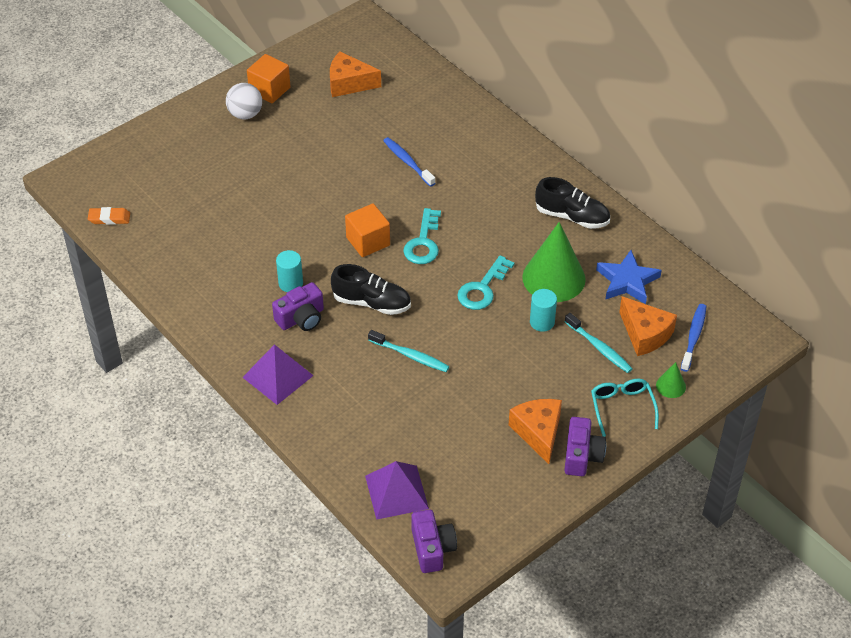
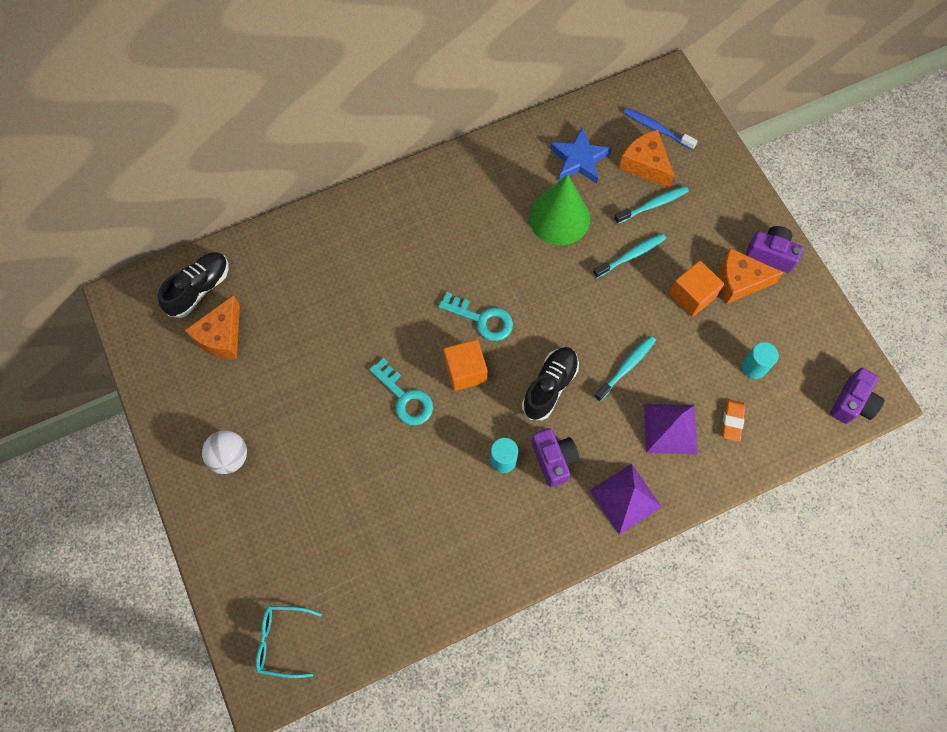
camera: 75 degrees left, 20 degrees up
(109, 218) = (348, 643): orange eraser -> orange eraser (732, 421)
(269, 90) = (199, 422): orange cube -> orange cube (692, 296)
(396, 492) = (786, 418): purple pyramid -> purple pyramid (670, 428)
(408, 162) = (363, 306): blue toothbrush -> none
(432, 548) = (852, 403): purple camera -> purple camera turned 120 degrees clockwise
(482, 288) = (556, 281): turquoise key -> turquoise key (404, 397)
(533, 340) = (631, 255): none -> turquoise toothbrush
(542, 322) = (611, 242): turquoise cylinder -> turquoise cylinder (754, 367)
(572, 217) = (486, 180): black shoe -> black shoe (199, 289)
(622, 408) = (724, 207): turquoise glasses -> turquoise glasses (283, 641)
(645, 334) = (645, 164): orange cheese -> orange cheese turned 105 degrees counterclockwise
(671, 386) = (707, 163): green cone -> none

